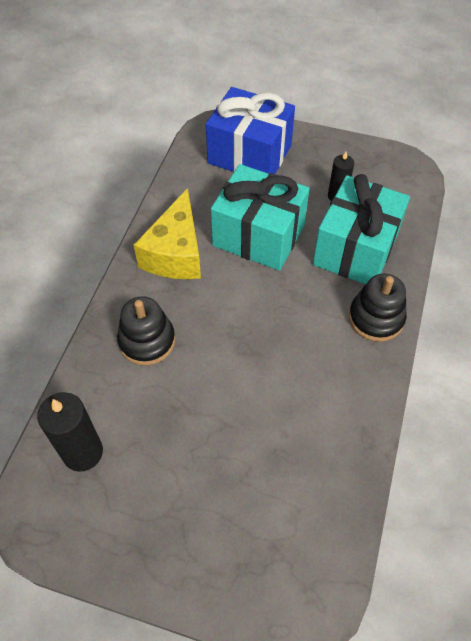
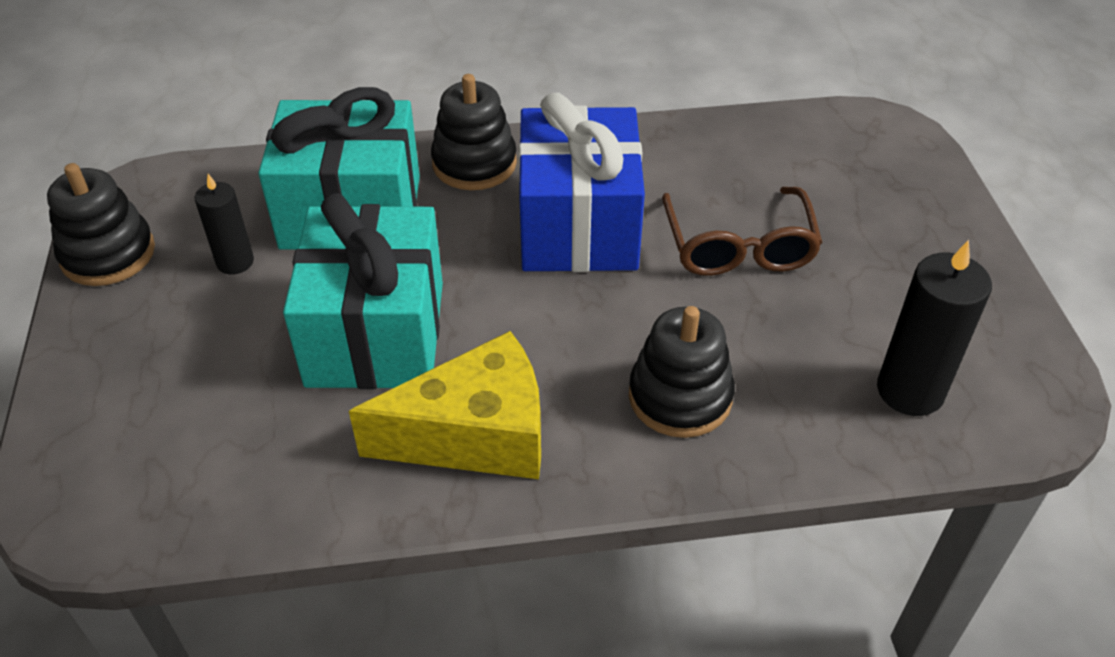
camera: 115 degrees left, 10 degrees down
(235, 426) = (738, 246): none -> brown glasses
(249, 154) = (154, 419): blue gift -> blue gift (578, 226)
(365, 154) = (108, 254): none -> black stacking toy

